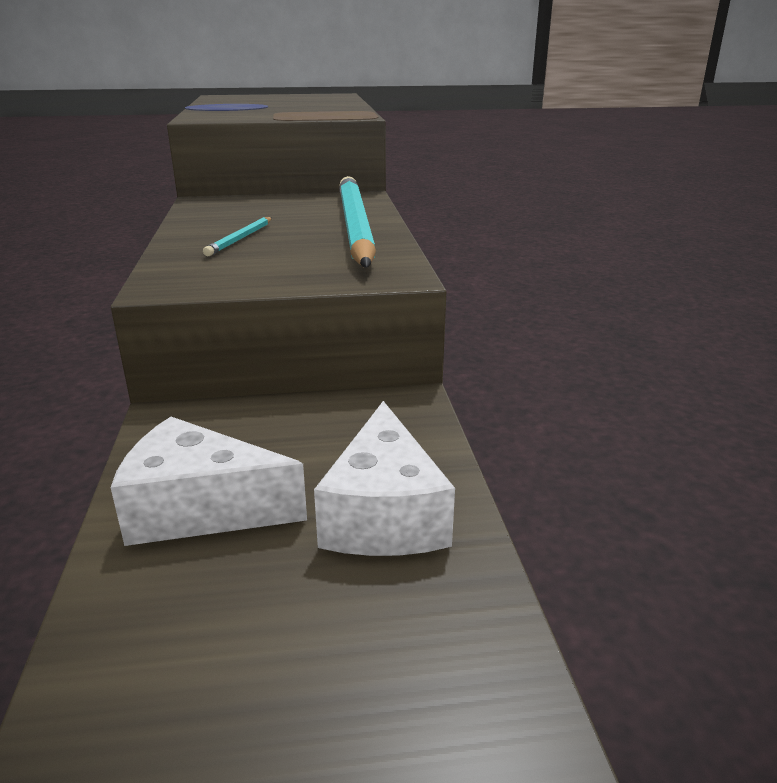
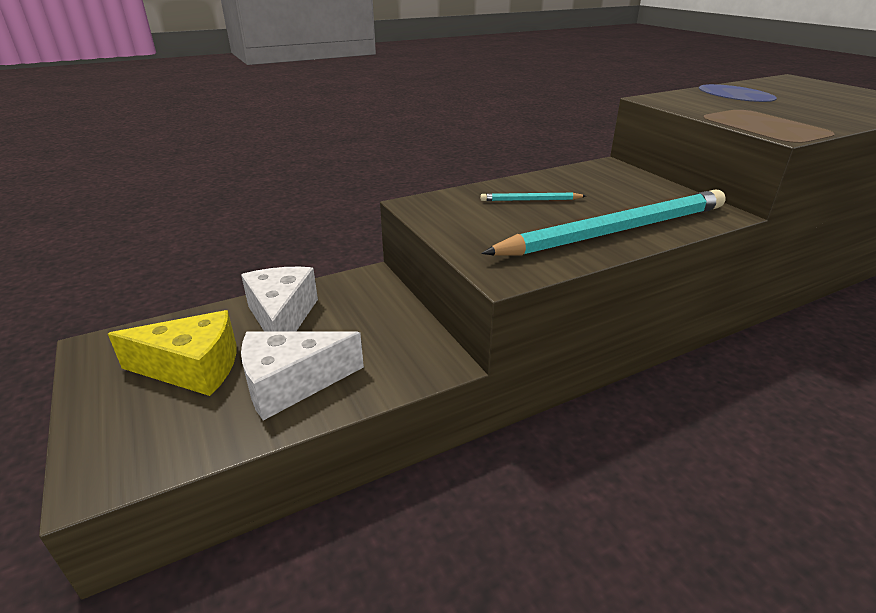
camera: 70 degrees right, 5 degrees up
(272, 623) = (193, 368): none -> yellow cheese

